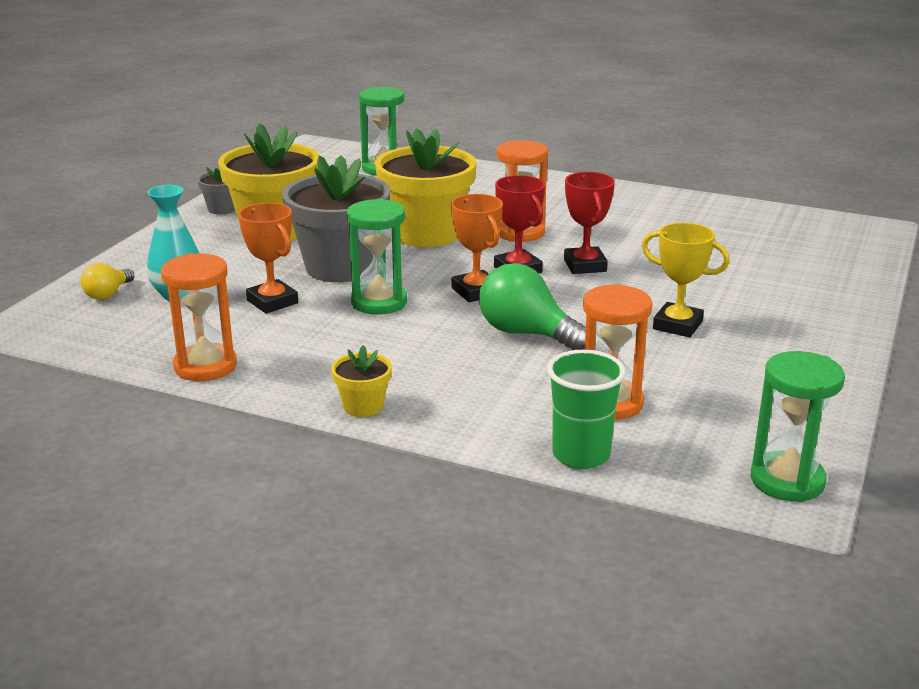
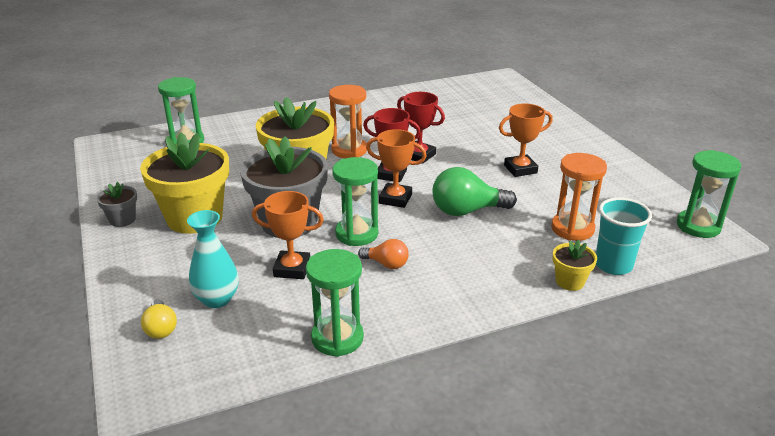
camera: 45 degrees left, 5 degrees up
(205, 366) = (337, 338): orange hourglass -> green hourglass
(355, 337) = (386, 264): none -> orange light bulb
(363, 406) = (474, 304): yellow flower pot -> yellow flower pot (570, 281)
(581, 455) = (613, 265): green cup -> turquoise cup
(677, 325) = (520, 169): yellow trophy -> orange trophy

